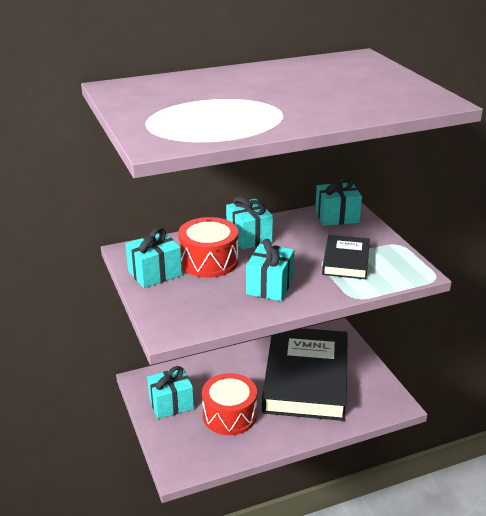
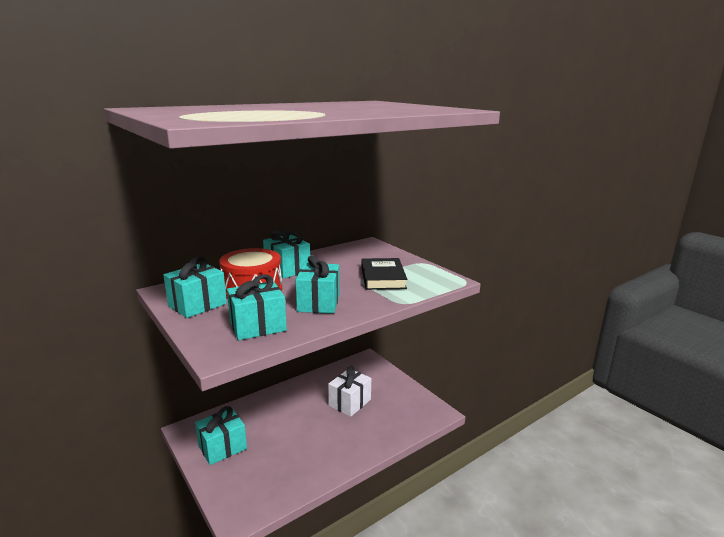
camera: 15 degrees left, 10 degrees down
(229, 415) = (284, 448): red drum -> none
(305, 378) = (350, 402): black book -> white gift
(337, 217) = (362, 249): turquoise gift -> turquoise gift (258, 326)

